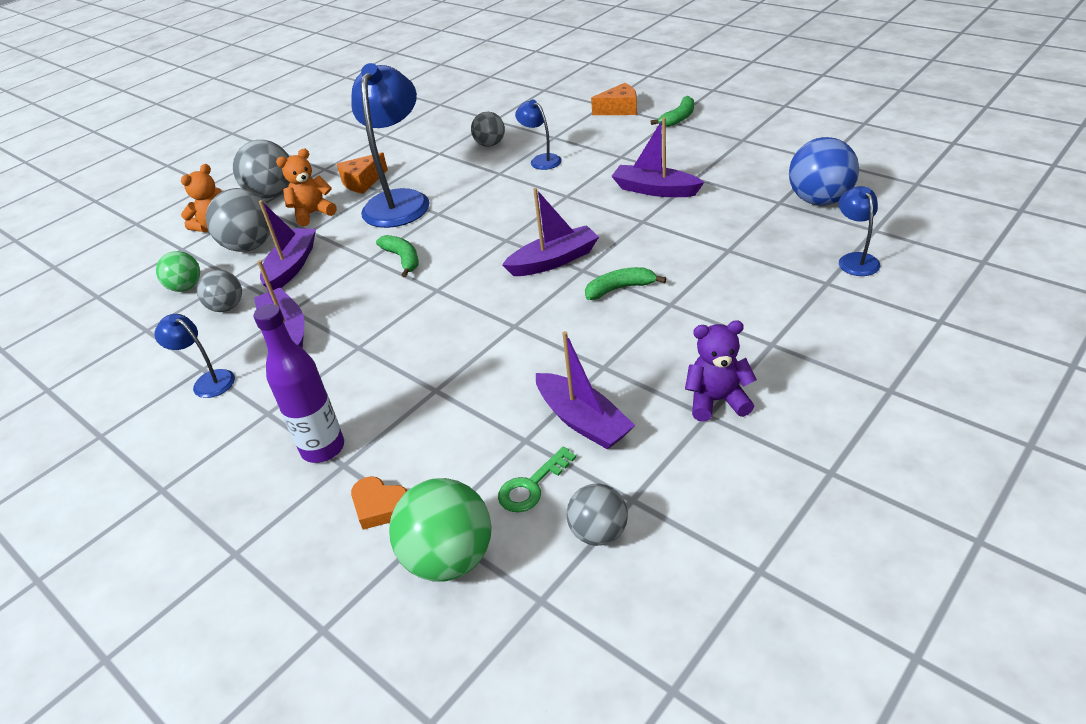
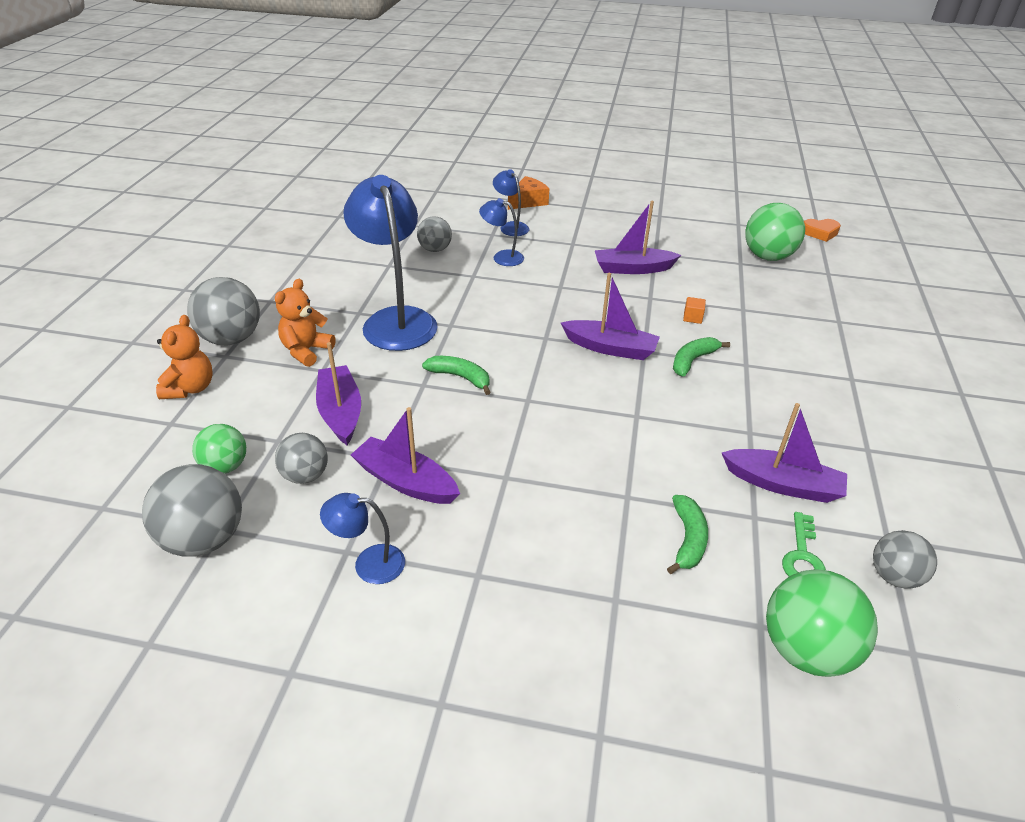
camera: 35 degrees left, 0 degrees up
(250, 246) = (263, 401): grey ball -> grey ball (204, 539)
(323, 448) = (578, 591): purple bottle -> none
(362, 182) = (332, 307): orange cheese -> none
(380, 506) = (694, 626): orange heart -> orange heart (820, 233)
(554, 261) = (610, 348): purple boat -> purple boat turned 75 degrees clockwise
(664, 248) = (692, 318): none -> orange cube
(678, 118) = (588, 203): green banana -> green banana (687, 539)
(717, 401) = (862, 436): purple teddy bear -> none
(819, 200) = (768, 257): blue ball -> green ball
(855, 259) = (839, 299): blue lamp -> blue lamp (510, 227)

